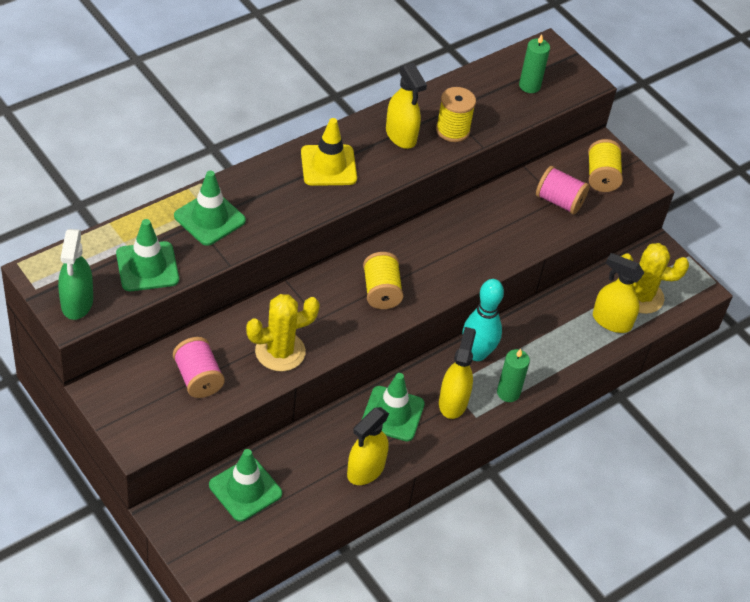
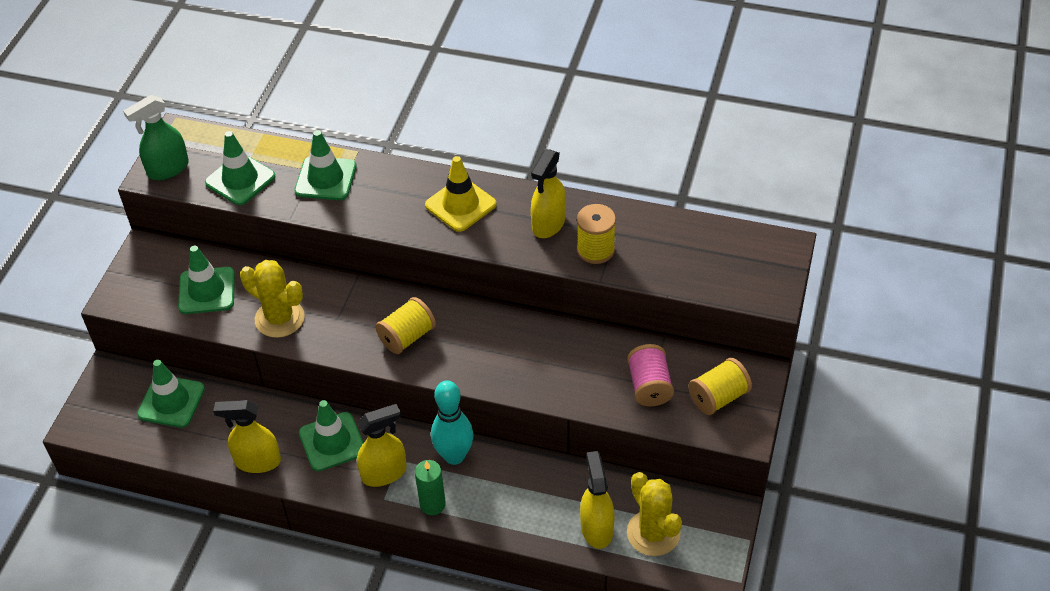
camera: 60 degrees right, 0 degrees up
(198, 378) = (207, 291): pink spool -> green traffic cone
(529, 86) = (717, 264): green candle -> none

